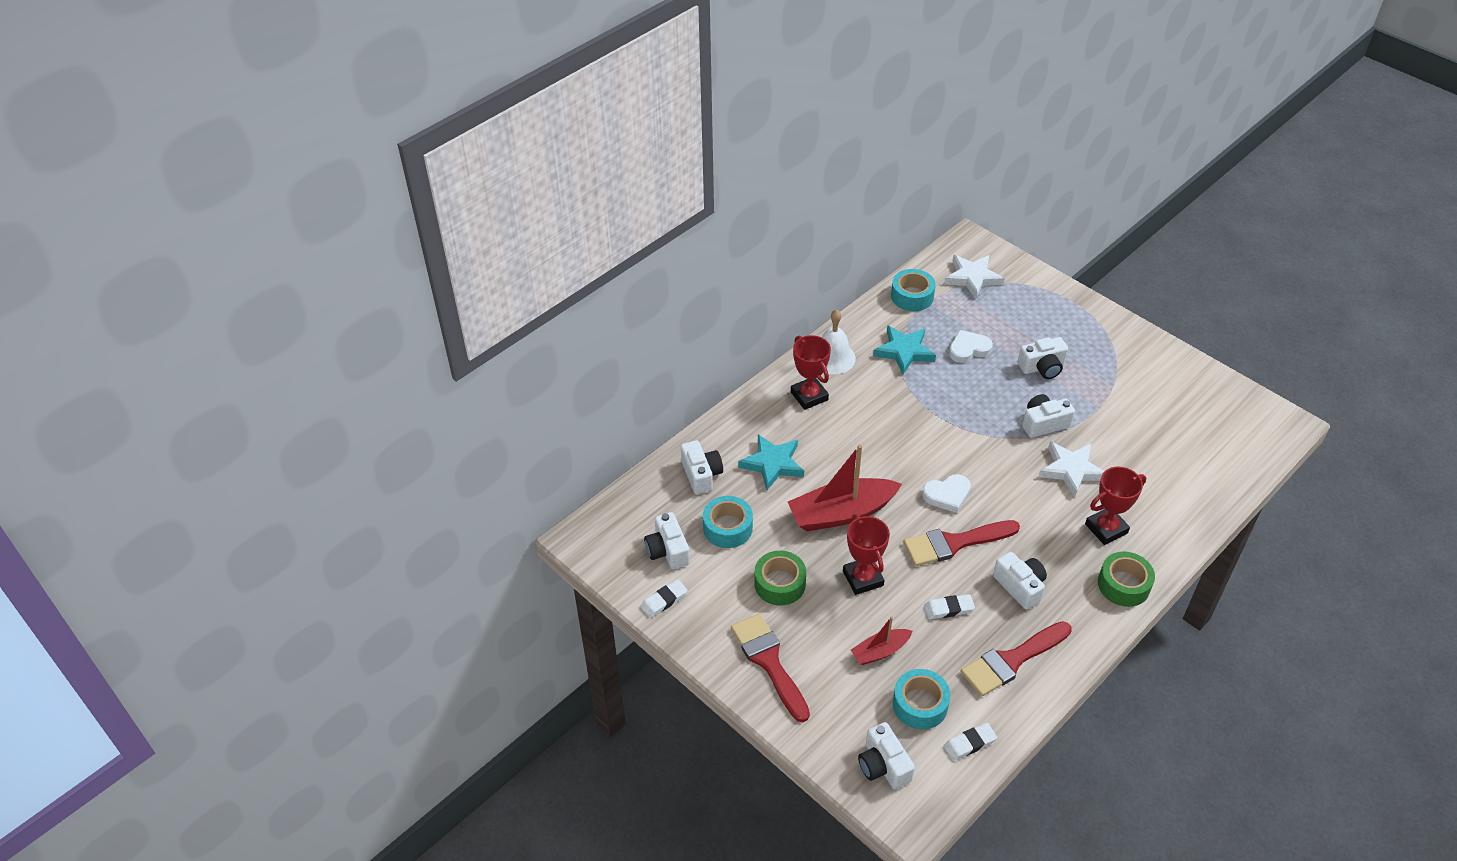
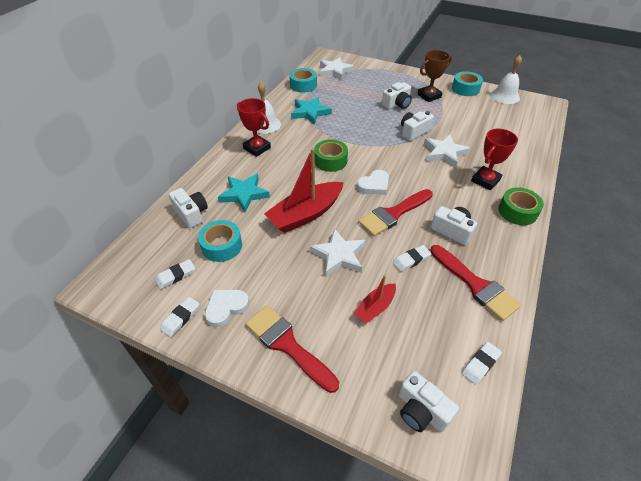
camera: 20 degrees left, 0 degrees up
(667, 550) = (176, 276): white camera -> white eraser
(780, 584) = (276, 277): green tape -> green tape (330, 161)
(863, 578) = (339, 255): red trophy -> white star
(920, 704) = (425, 342): turquoise tape -> turquoise tape (465, 89)
(968, 349) = (349, 104): white heart -> white heart (226, 308)
(1012, 660) = (475, 285): red brush -> red brush turned 75 degrees counterclockwise
(1101, 363) = (429, 96): none -> brown trophy
(1225, 393) = (505, 96): none -> white bell

